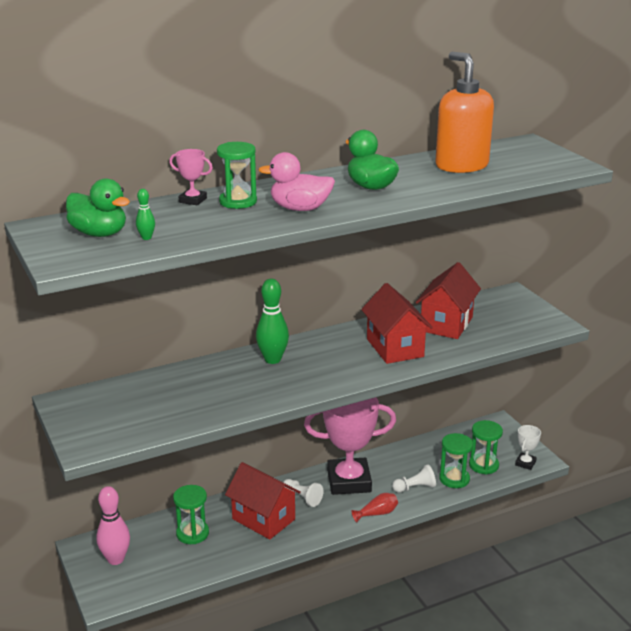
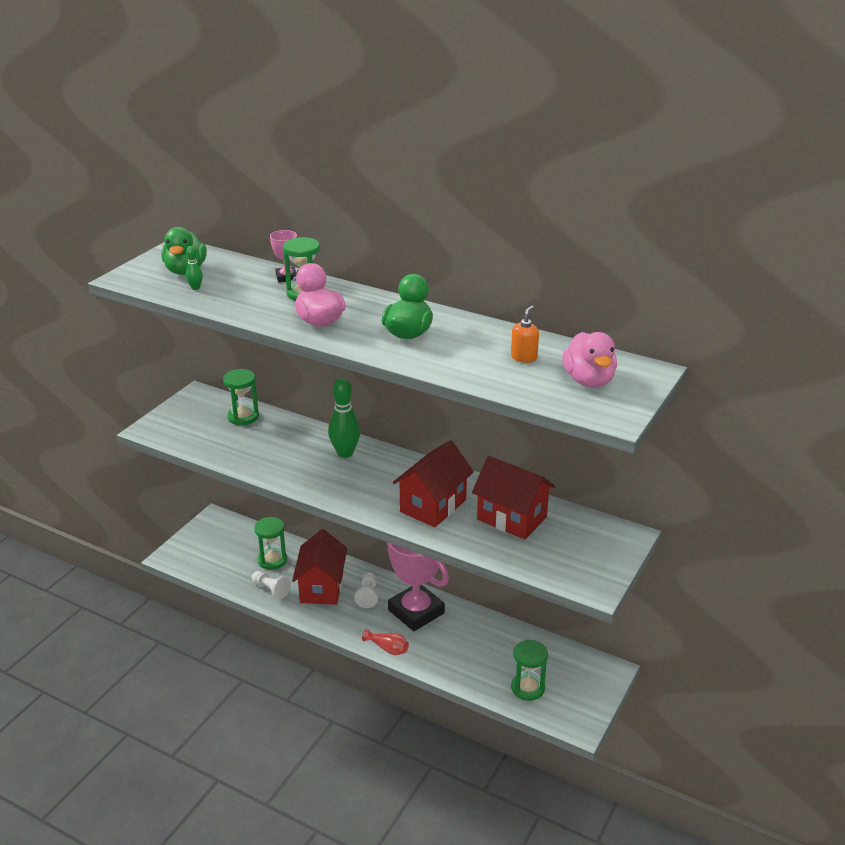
camera: 55 degrees right, 5 degrees up
(115, 559) = (214, 539): pink bowling pin -> none
(415, 488) = (447, 656): white pawn -> white pawn (271, 590)
(446, 324) = (511, 518): red house -> red house turned 45 degrees clockwise
(454, 479) = (485, 676): green hourglass -> green hourglass (243, 417)
(461, 165) = (524, 357): orange soap dispenser -> orange soap dispenser, size x0.42
(519, 159) = (589, 381): none -> pink duck
(525, 463) = (562, 717): white trophy -> none

